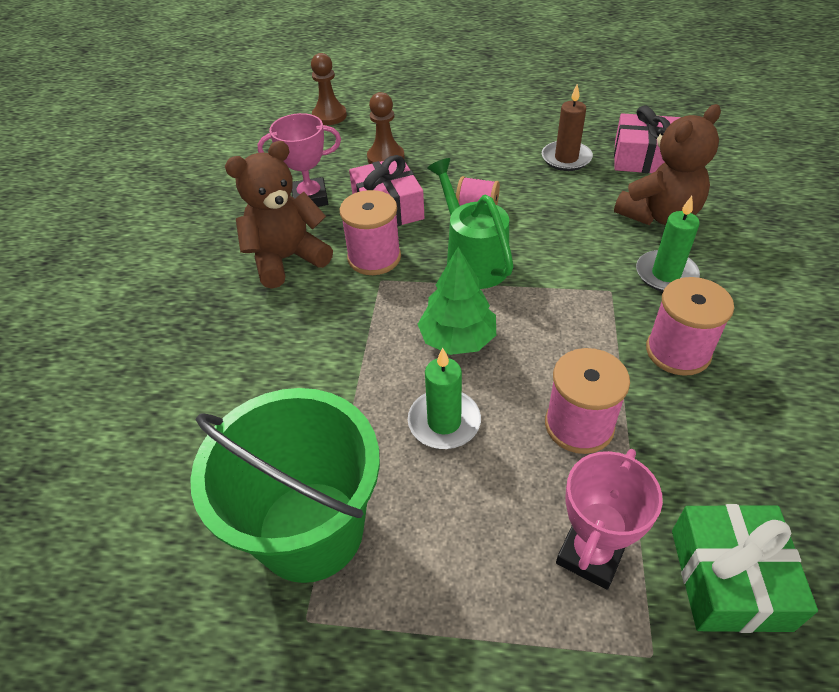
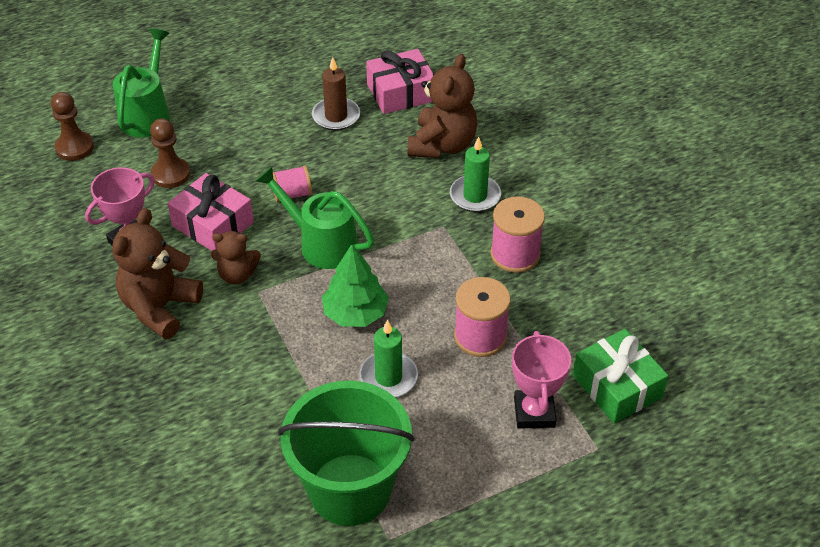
camera: 35 degrees left, 0 degrees up
(374, 257) = (237, 274): pink spool -> brown teddy bear
(405, 109) = (148, 113): none -> green watering can

